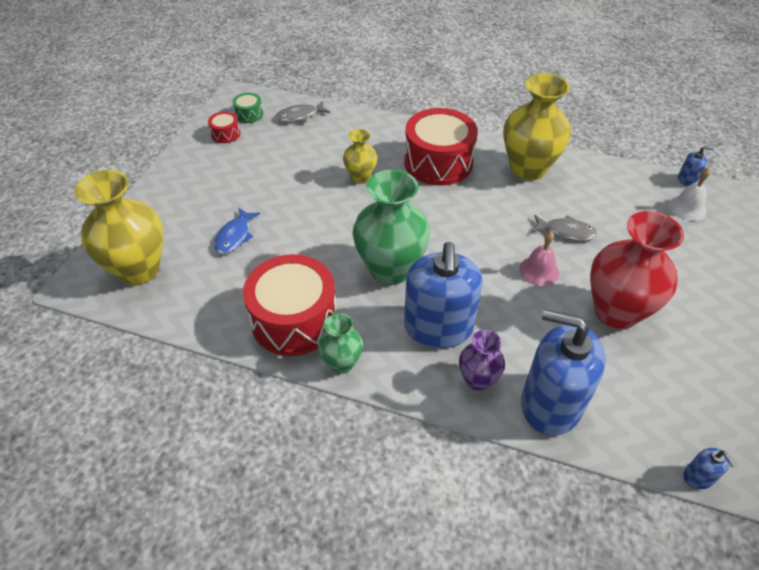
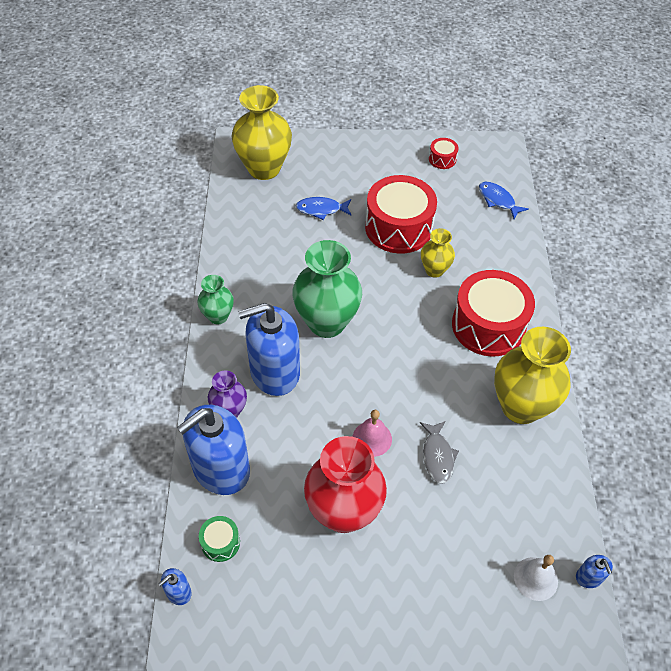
camera: 70 degrees right, 5 degrees up
(249, 114) = (478, 164): green drum -> green drum (220, 543)
(294, 320) = (249, 275): red drum -> red drum (398, 227)
(300, 116) = (498, 200): grey fish -> blue fish
(550, 404) = (221, 468): blue soap dispenser -> blue soap dispenser turned 135 degrees counterclockwise

